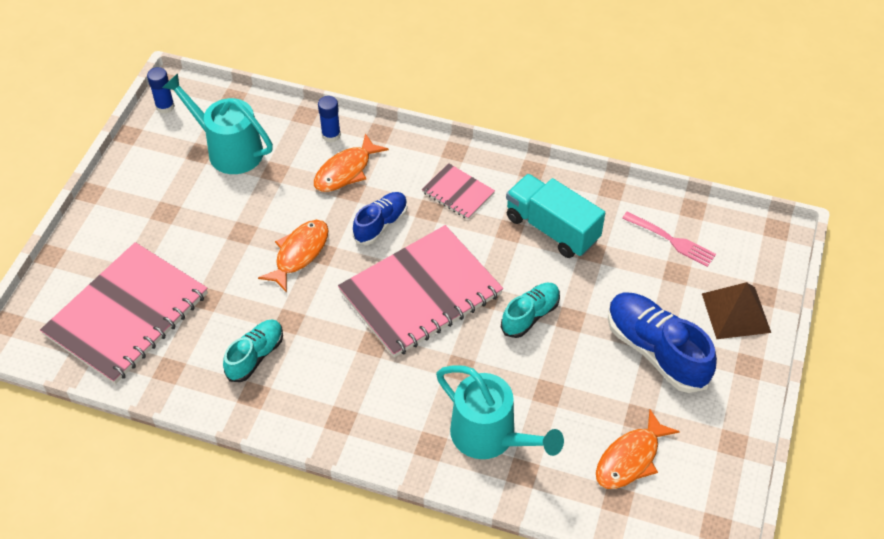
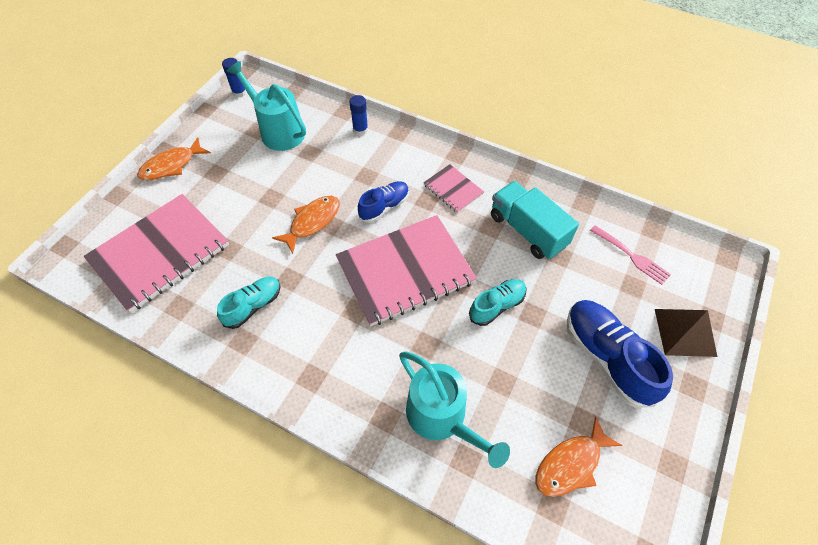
camera: 10 degrees right, 5 degrees up
(346, 171) = (366, 159): orange fish -> orange fish (172, 165)

